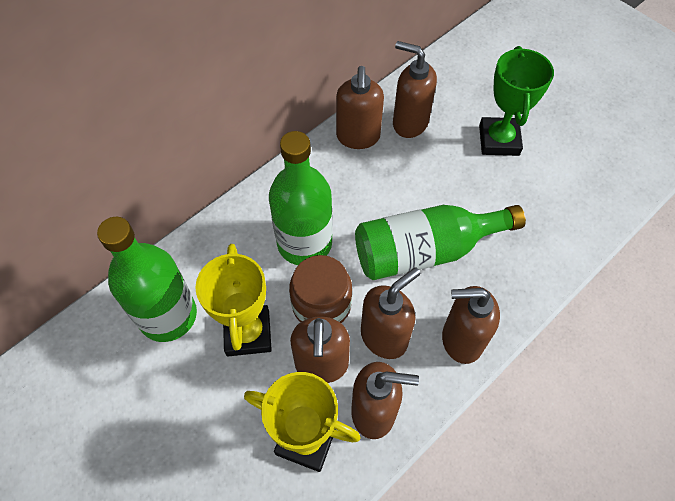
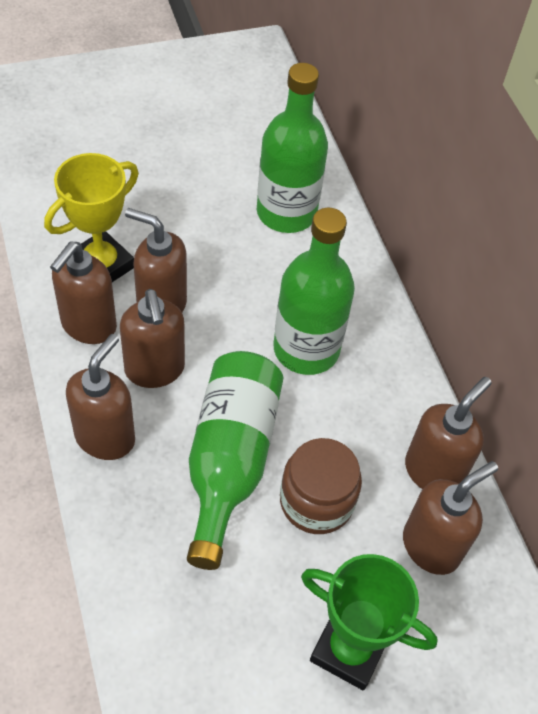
camera: 110 degrees right, 5 degrees down
(248, 333) = (231, 263): yellow trophy -> none
(321, 304) = (224, 333): brown jar -> brown jar (316, 501)
(358, 137) = (433, 471): brown soap dispenser -> brown soap dispenser turned 105 degrees clockwise

